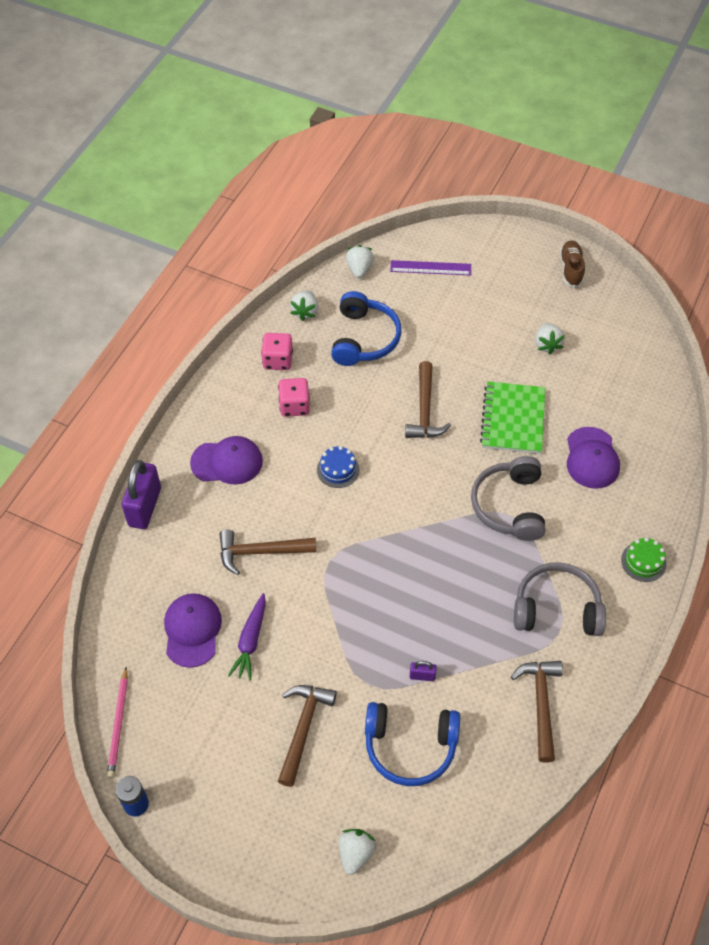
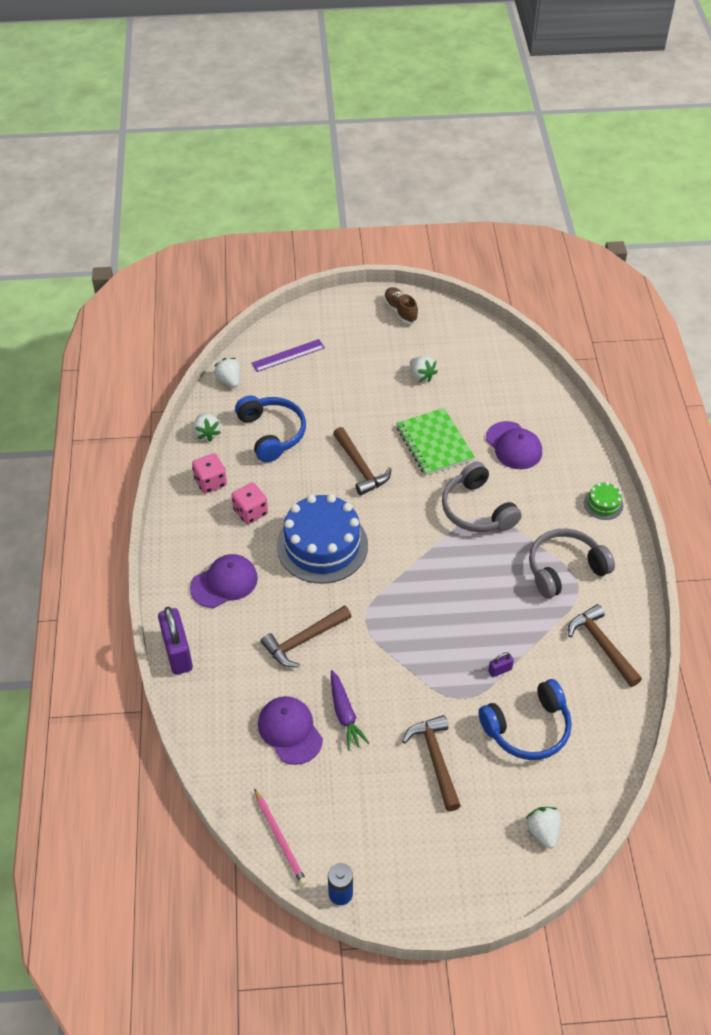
camera: 30 degrees left, 5 degrees down
(338, 469) = (322, 545): blue cake -> blue cake, size x2.27

